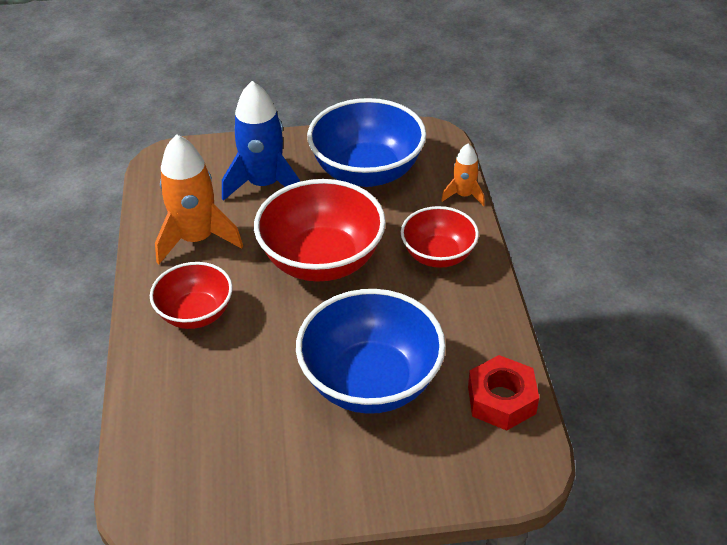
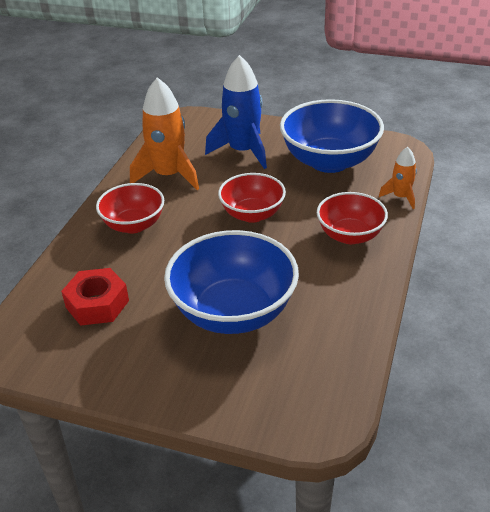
camera: 25 degrees right, 5 degrees down
(322, 260) = (252, 214): red bowl -> red bowl, size x0.60
(501, 400) = (335, 361): red nut -> red nut (97, 304)

